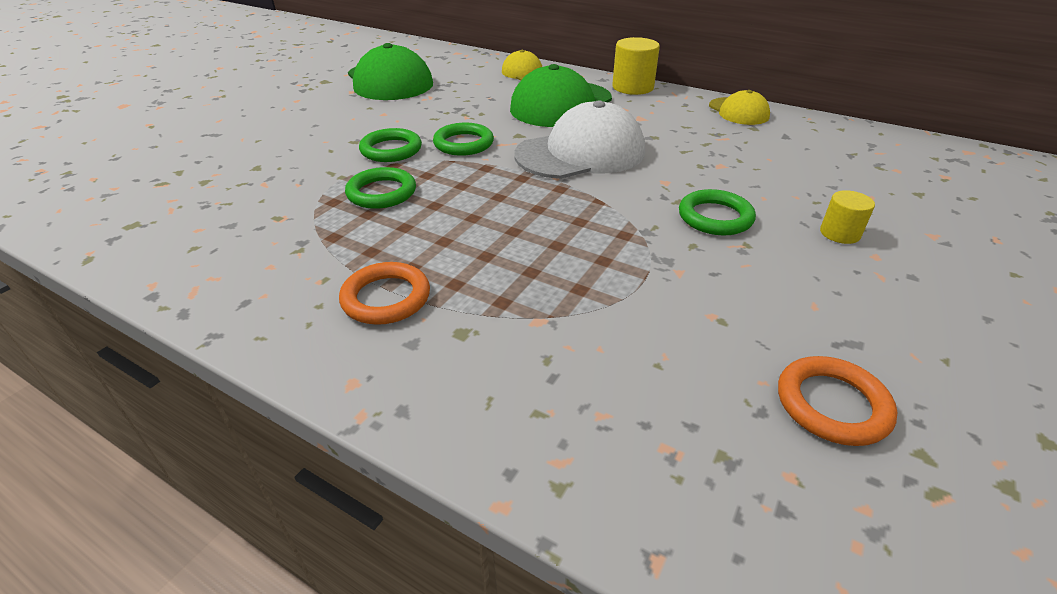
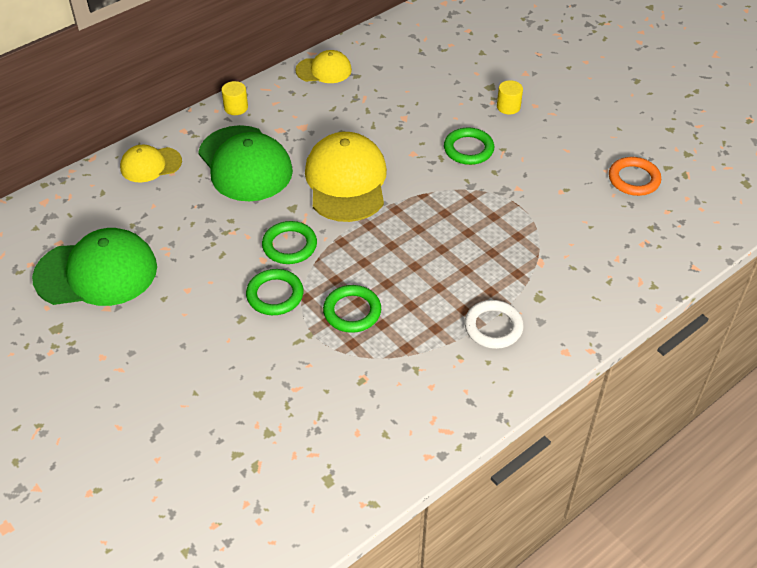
camera: 70 degrees left, 10 degrees up
(386, 298) = (493, 327): orange ring -> white ring
(581, 153) = (346, 181): white cap -> yellow cap
(633, 87) = (236, 107): yellow cylinder -> yellow cylinder, size x0.60

